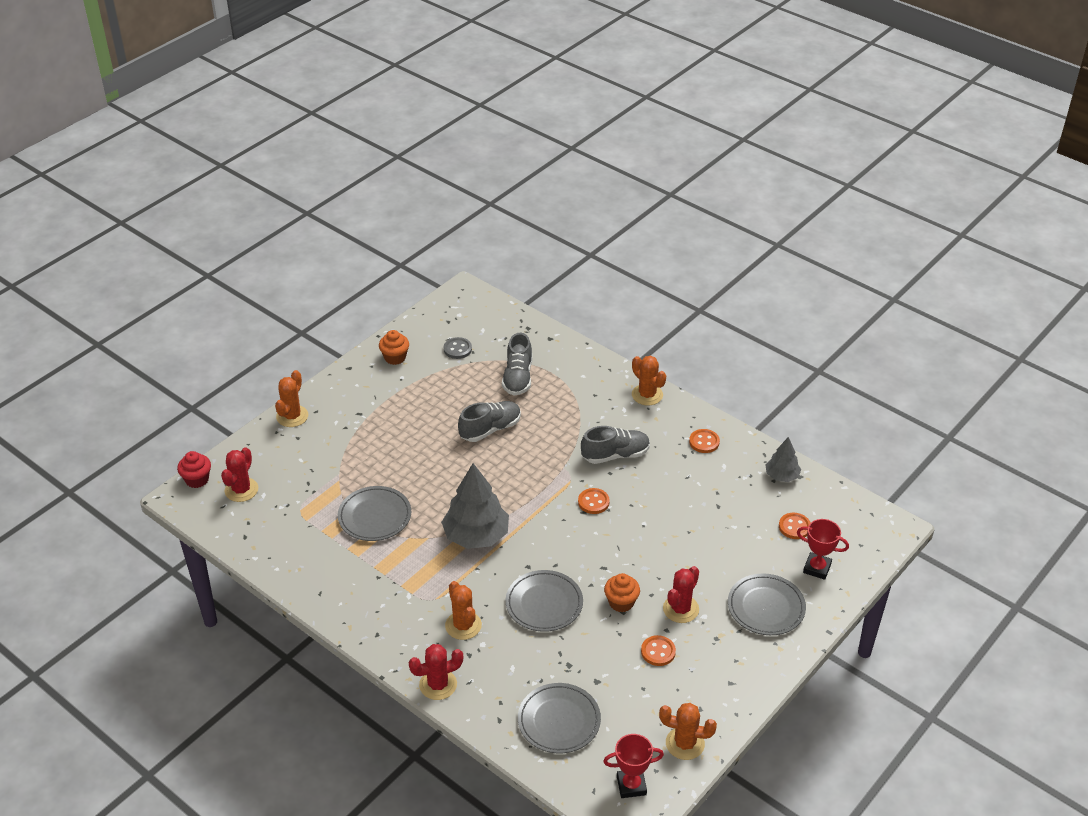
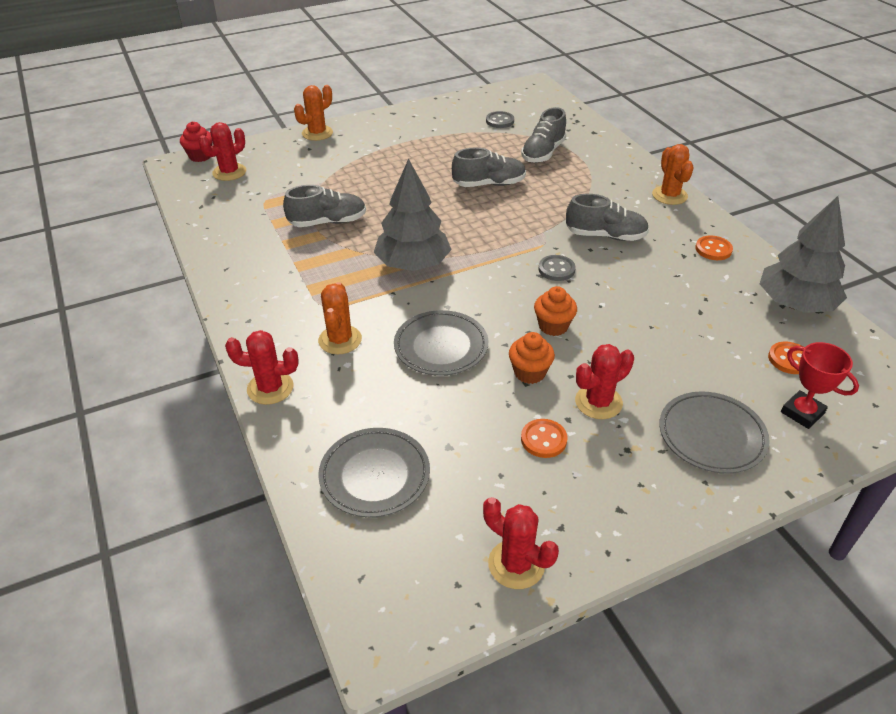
camera: 25 degrees right, 0 degrees up
(375, 516) = (327, 222): grey plate -> grey shoe
(395, 358) = (438, 115): orange cupcake -> orange cupcake (553, 326)
(593, 502) = (556, 269): orange button -> grey button
(631, 785) = (413, 591): red trophy -> none
(685, 743) = (516, 564): orange cactus -> red cactus
(782, 476) = (795, 304): grey tree -> grey tree, size x1.82

